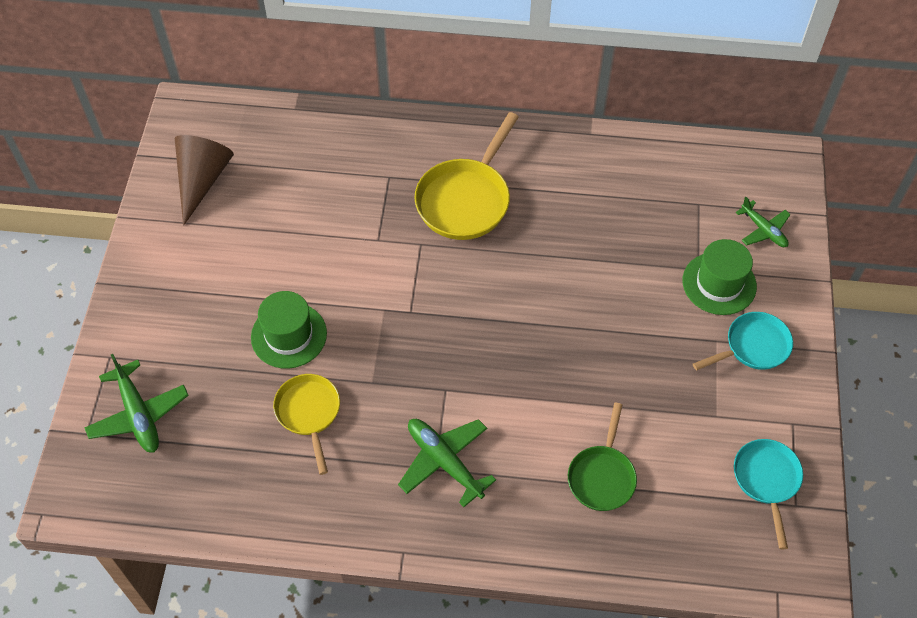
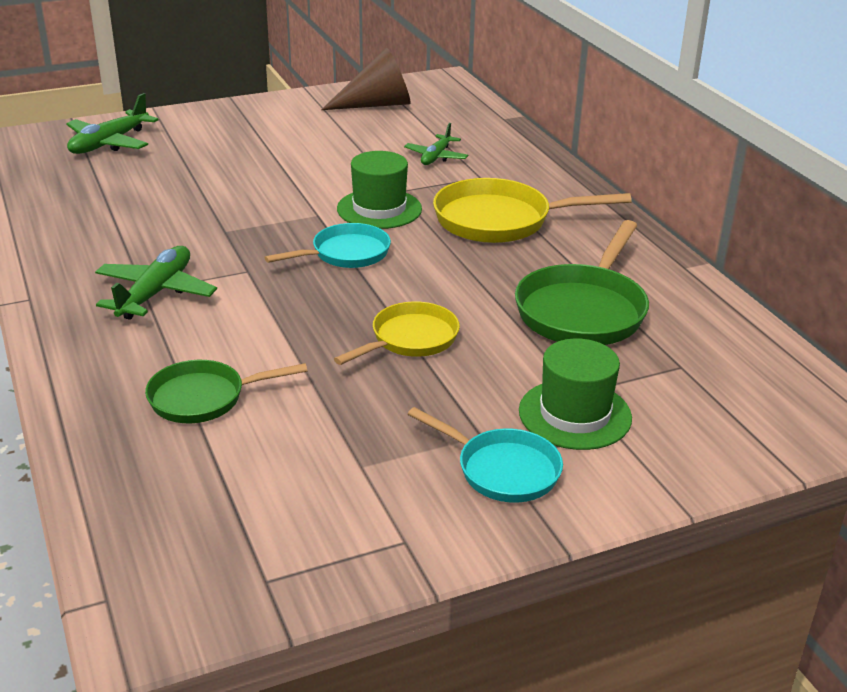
camera: 60 degrees right, 25 degrees down
(289, 335) = (245, 180): green hat -> green hat (379, 209)
(309, 413) = (164, 211): yellow pan -> yellow pan (410, 339)
(612, 217) = (583, 311): none -> green pan
(763, 230) = (705, 430): green plane -> green plane (436, 157)
(766, 480) = (289, 539): turquoise pan -> turquoise pan (346, 254)

